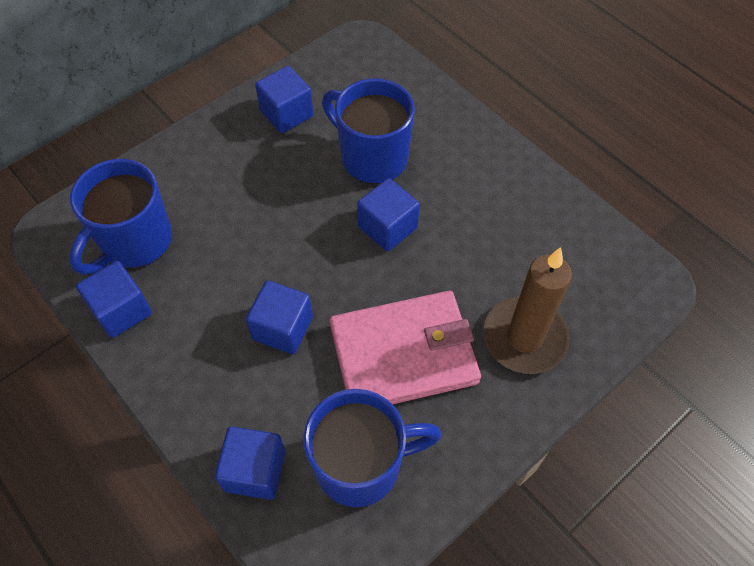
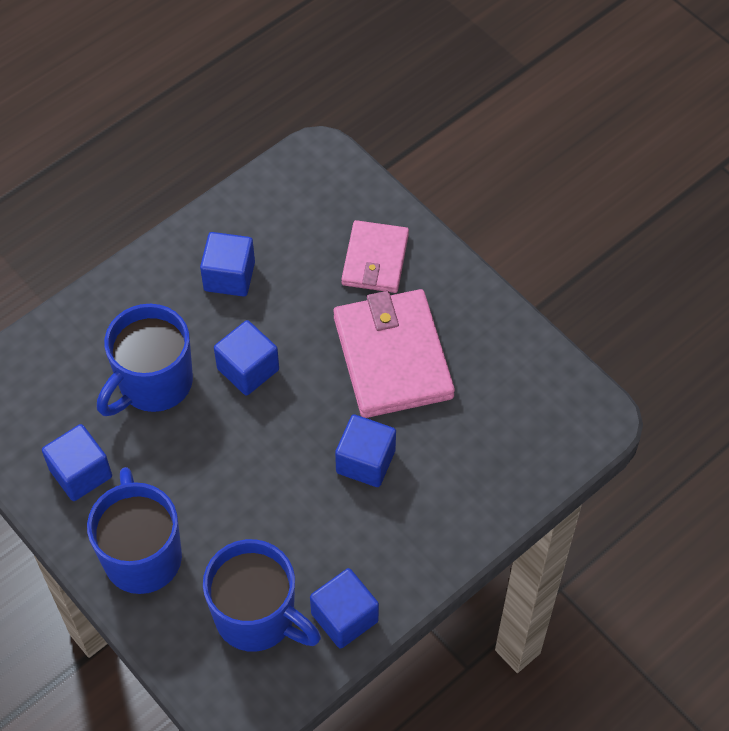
camera: 90 degrees left, 0 degrees up
(255, 470) = (510, 476): blue cube -> blue cube (229, 276)
(361, 465) = (501, 391): blue mug -> blue mug (142, 555)
(524, 338) = (375, 259): brown candle -> pink wallet

